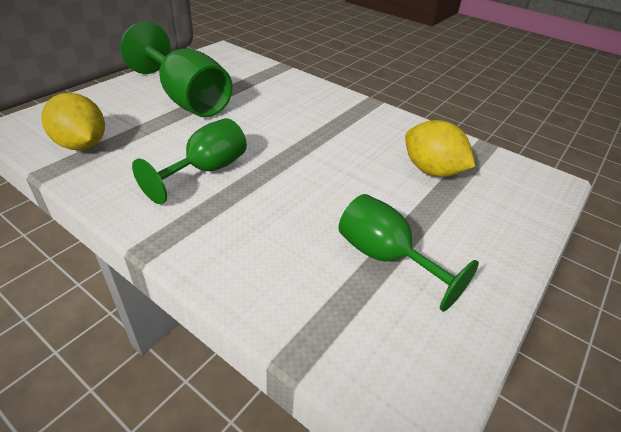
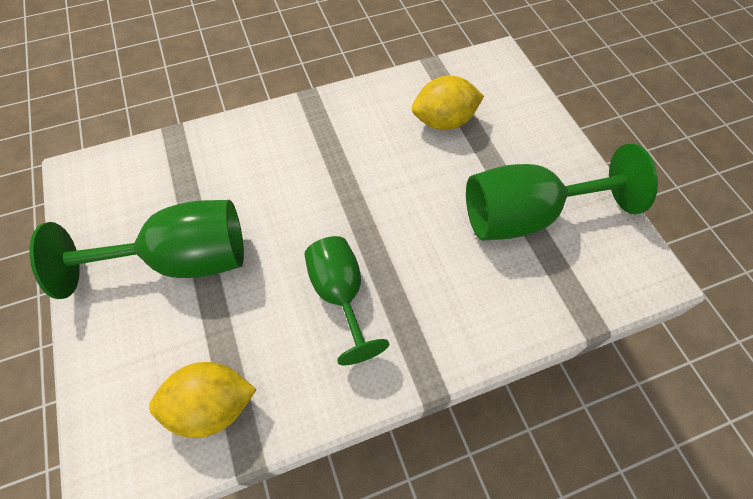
camera: 55 degrees left, 20 degrees up
(385, 257) = (526, 216): green goblet -> green goblet, size x1.51

